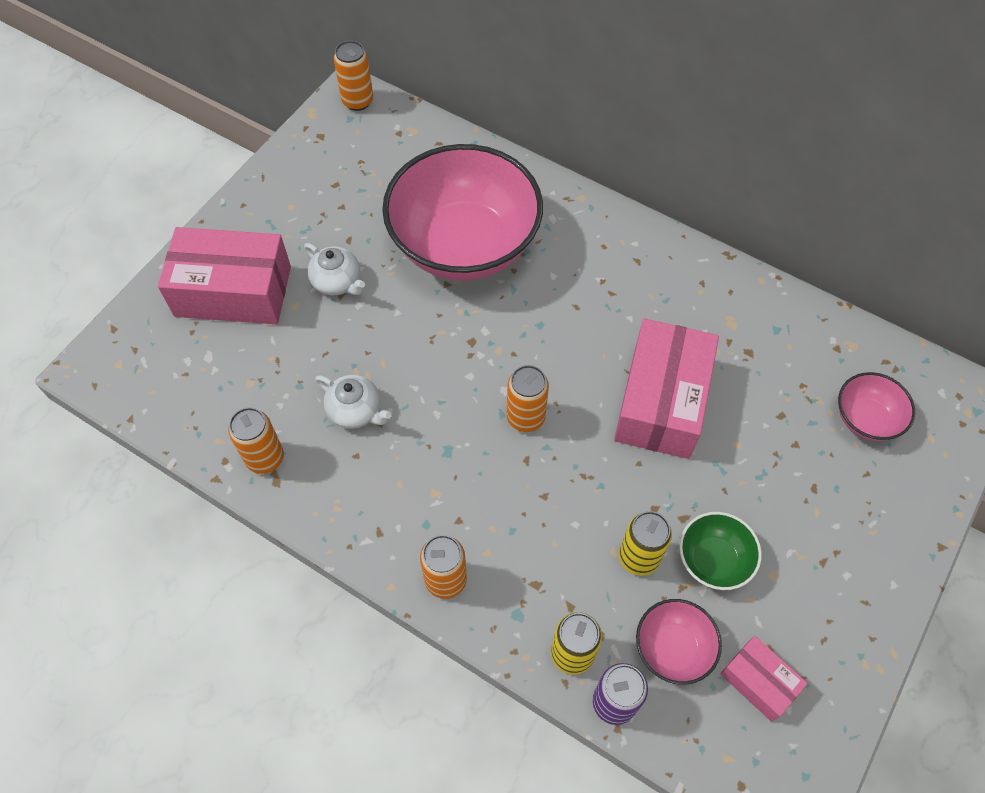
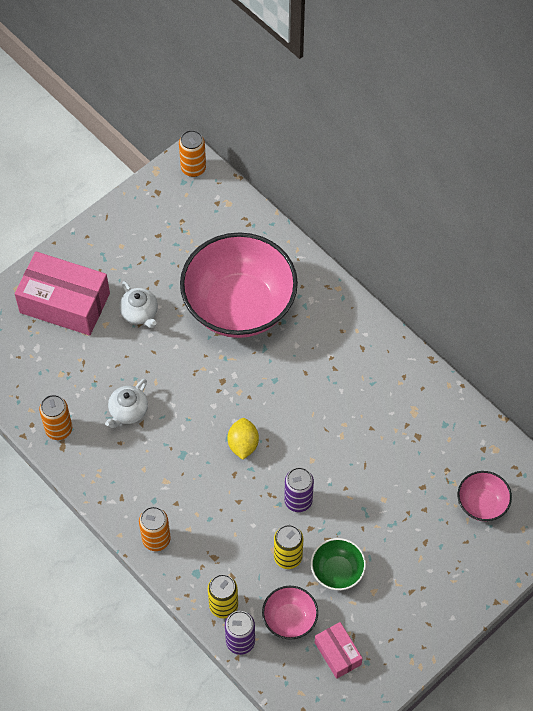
camera: 15 degrees right, 0 degrees up
(356, 411) = (128, 411): white teapot -> white teapot turned 75 degrees clockwise
(525, 417) = (243, 444): orange can -> yellow lemon
(625, 475) = (298, 501): none -> purple can
(661, 401) = (341, 456): pink box -> none

